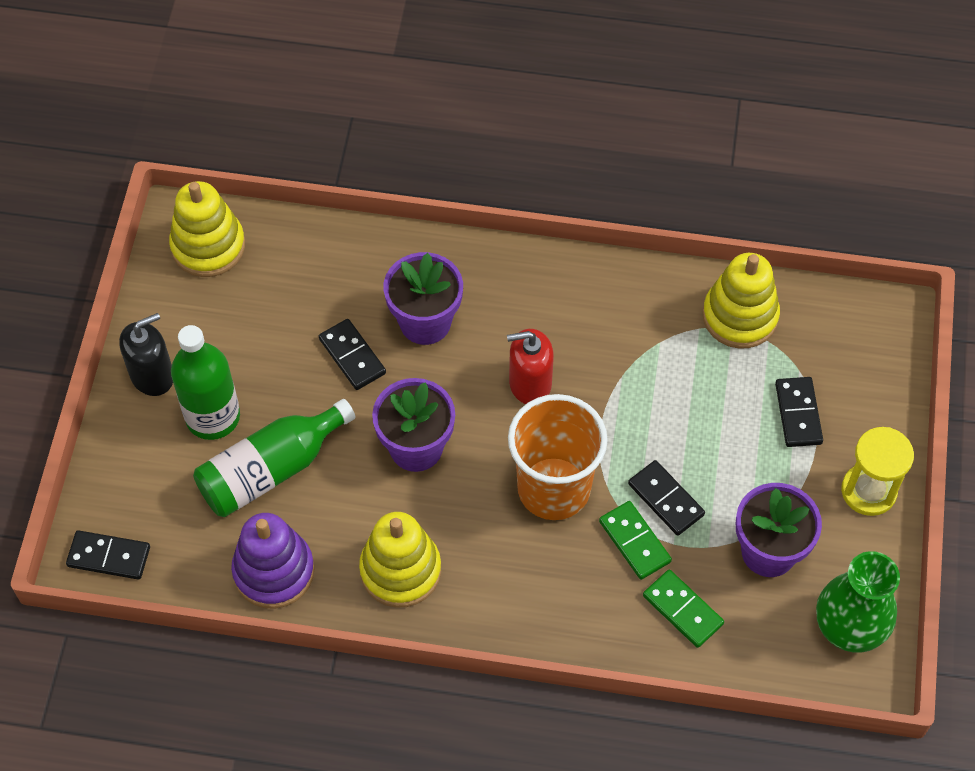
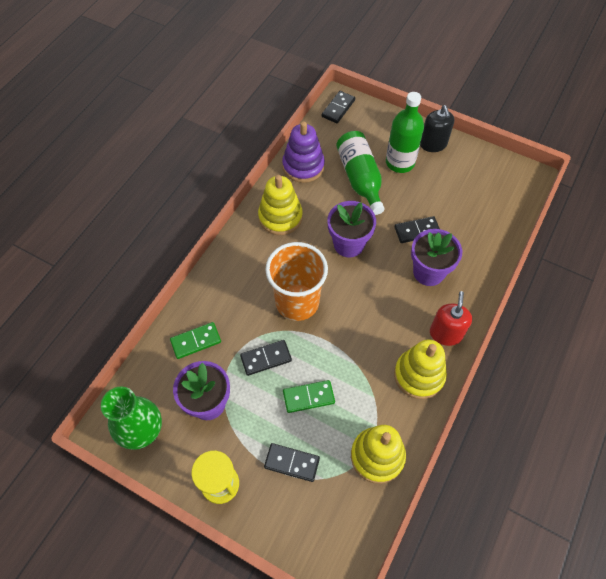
camera: 110 degrees right, 0 degrees up
(208, 246) = (509, 184): yellow stacking toy -> yellow stacking toy (419, 375)
(530, 383) = (369, 313): red soap dispenser -> red soap dispenser (445, 334)
(634, 542) = (247, 332): green domino -> green domino (308, 397)

